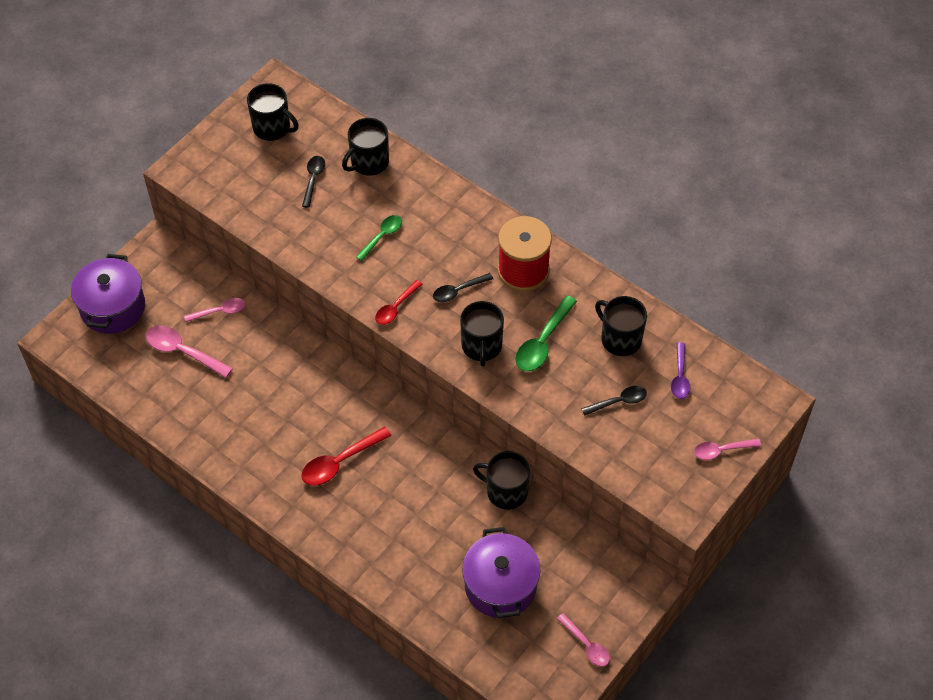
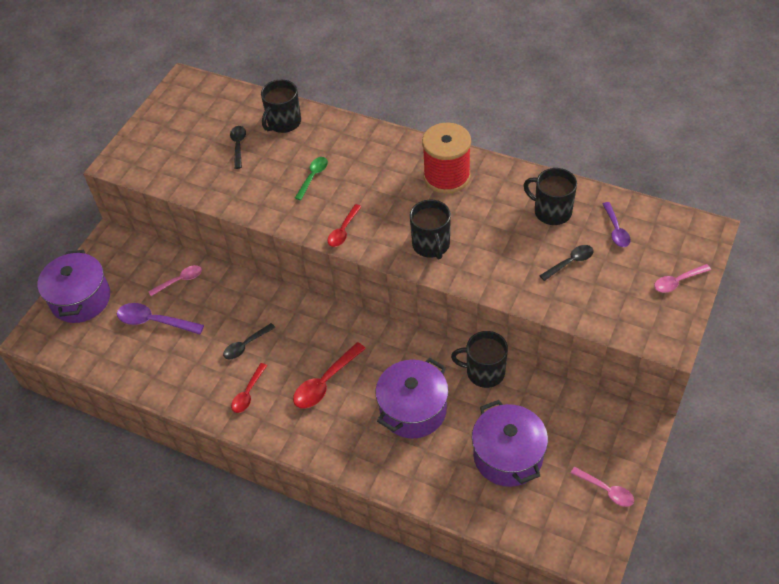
camera: 10 degrees left, 5 degrees down
(183, 351) = (154, 321): pink spoon -> purple spoon
(259, 454) = (248, 393): none -> red spoon
(272, 128) = (191, 114): black mug -> none
(420, 513) = (413, 410): none -> purple pot
(458, 291) = (395, 205): black spoon -> black spoon (246, 345)
(543, 342) = (484, 229): green spoon -> none

